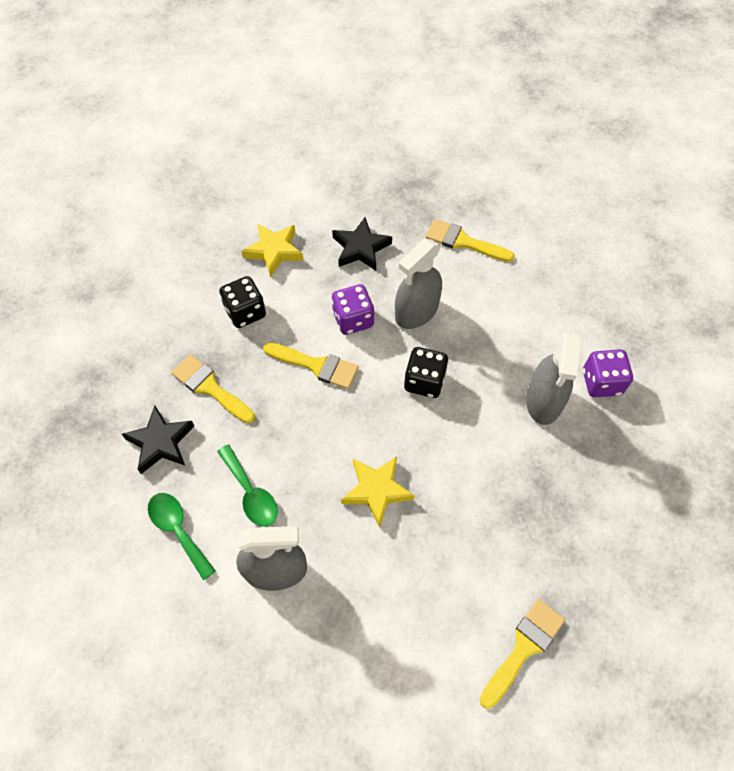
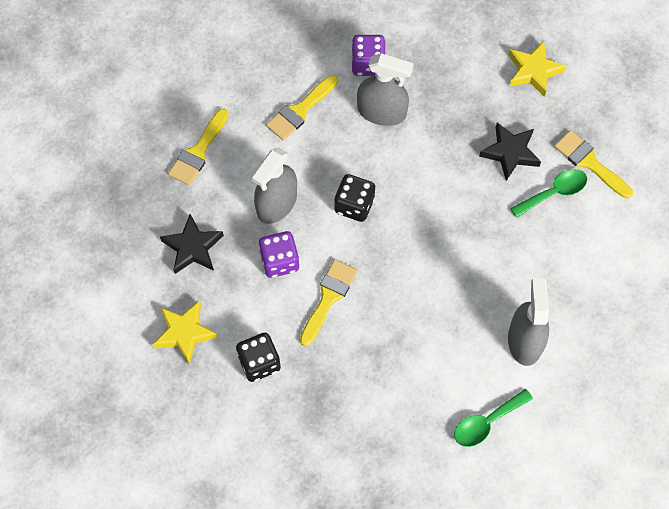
camera: 85 degrees left, 5 degrees up
(160, 442) = (399, 442): black star -> black star (510, 153)
(210, 387) = (343, 397): yellow brush -> yellow brush (300, 110)
(251, 493) = (454, 360): green spoon -> green spoon (554, 192)
(376, 490) = (458, 255): yellow star -> yellow star (533, 71)
(416, 311) = (277, 203): grey spray bottle -> grey spray bottle turned 75 degrees clockwise

